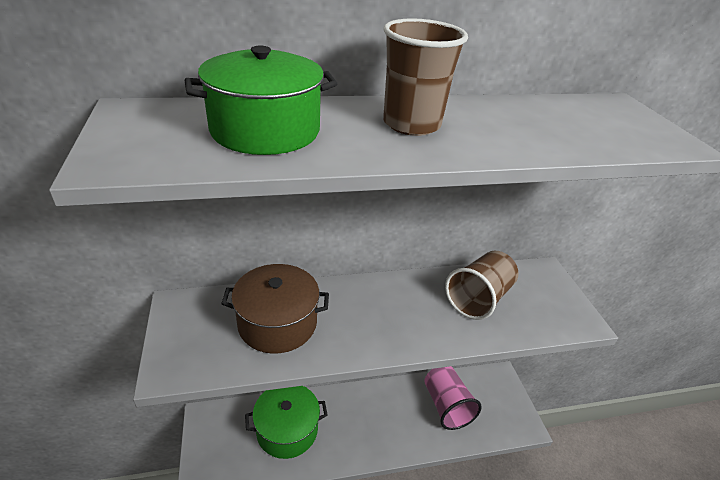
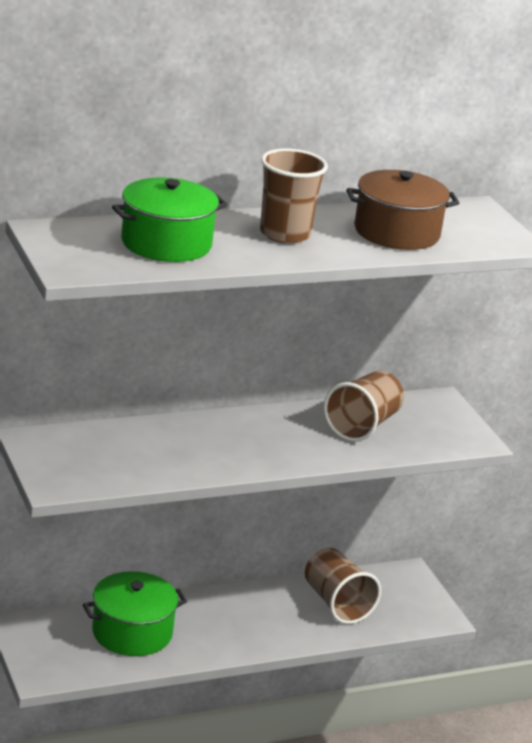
camera: 10 degrees left, 10 degrees down
(277, 323) = (146, 451): brown pot -> brown pot (396, 232)
(446, 406) = (336, 603): pink cup -> brown cup

